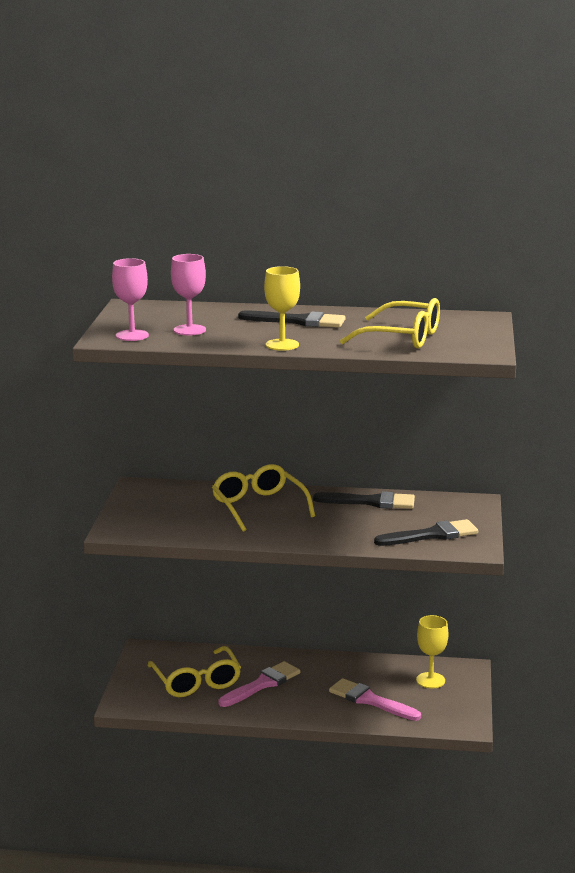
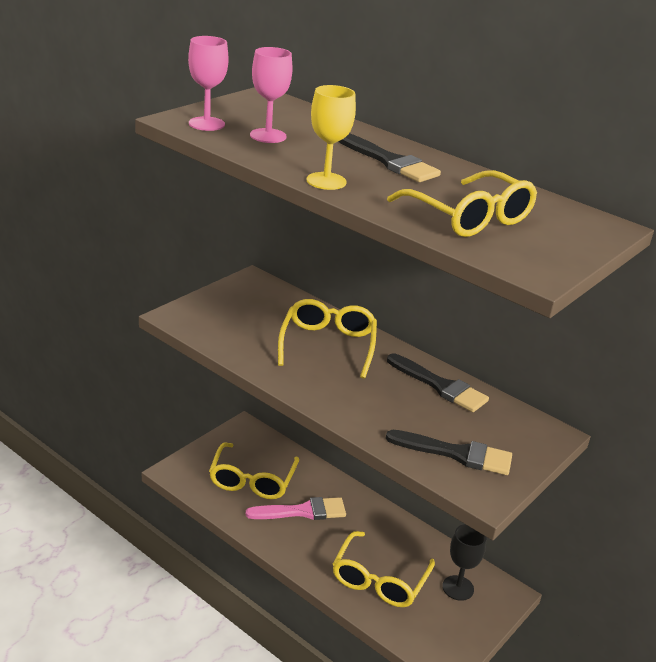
camera: 30 degrees right, 10 degrees up
(370, 700) = (379, 580): pink brush -> yellow glasses
(430, 680) = (458, 588): yellow goblet -> black goblet

